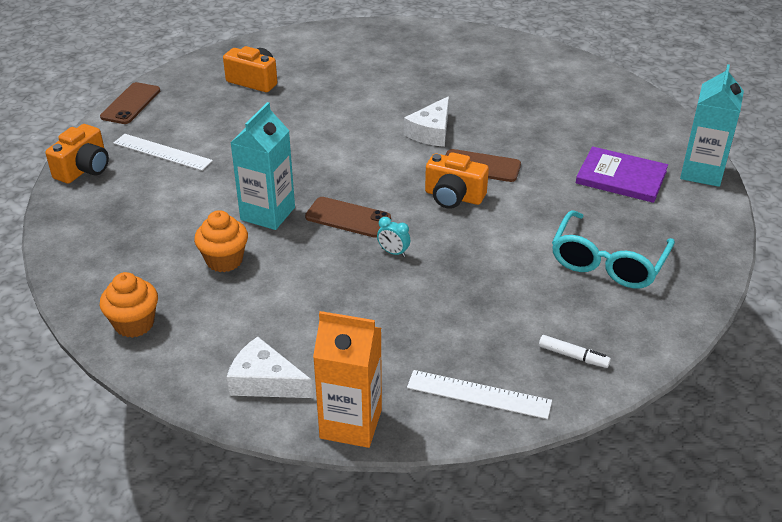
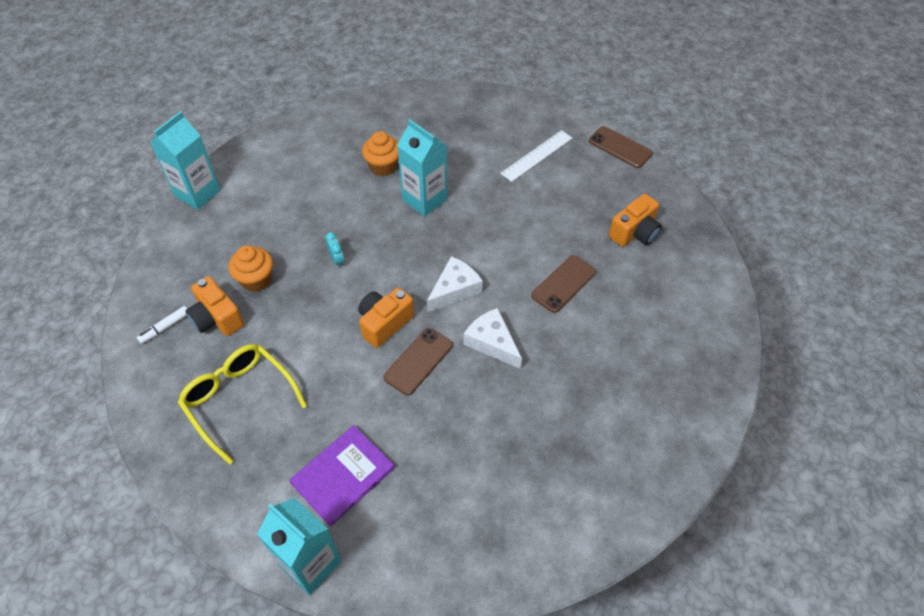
camera: 110 degrees right, 15 degrees up
(84, 169) = (531, 112): orange camera -> orange camera (217, 318)
(134, 324) = (346, 117): orange cupcake -> orange cupcake (256, 280)
(265, 381) = (257, 164): white cheese -> white cheese (454, 289)
(348, 218) = (394, 245): brown phone -> brown phone (563, 284)
(351, 424) = (197, 193): orange carton -> turquoise carton
(393, 252) = (337, 260): turquoise clock -> turquoise clock turned 105 degrees clockwise
(479, 394) = (173, 261): white ruler -> none
(607, 262) = (239, 399): turquoise glasses -> yellow glasses

